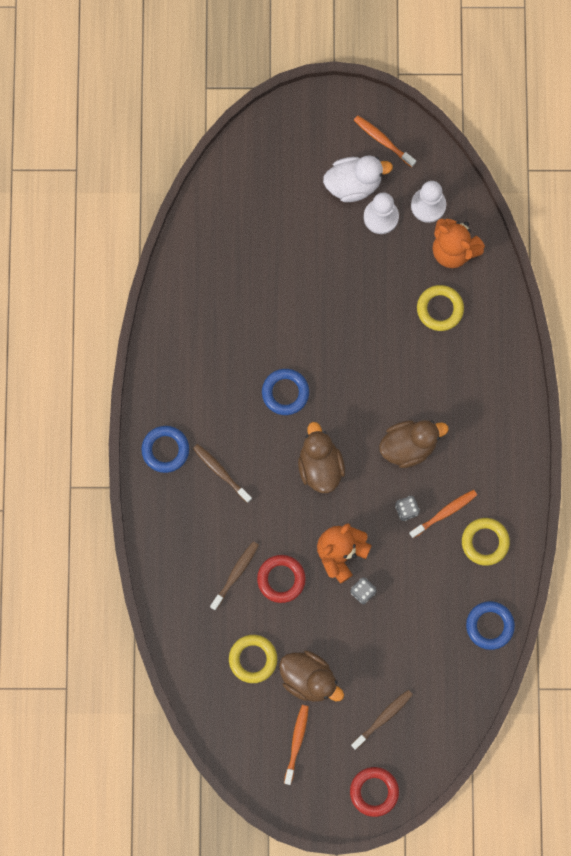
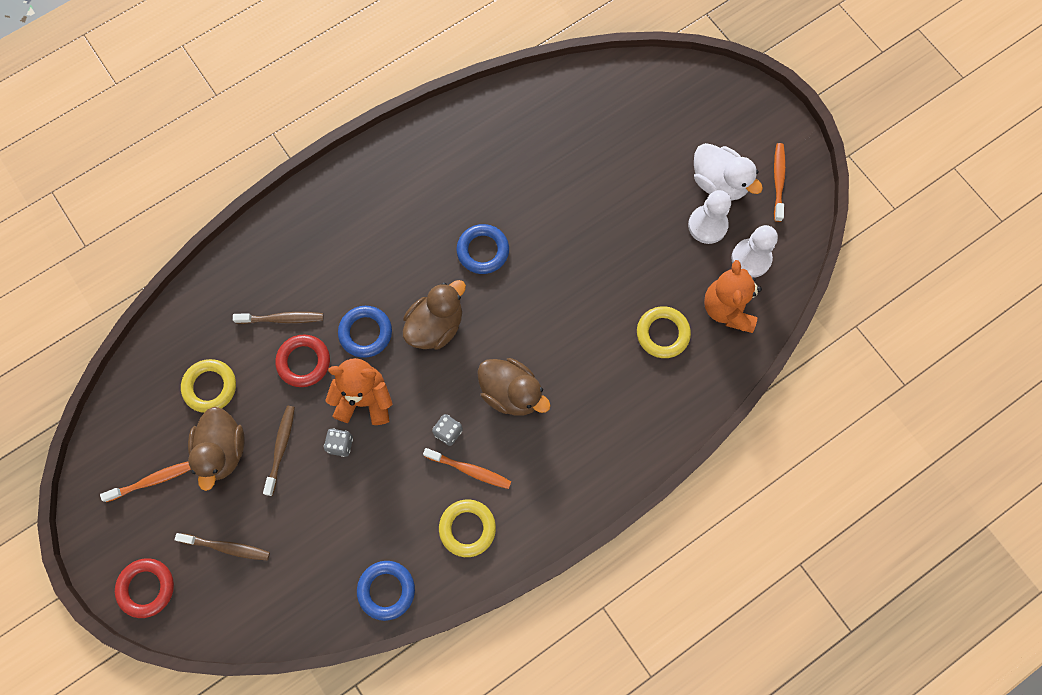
camera: 55 degrees right, 5 degrees down
(165, 450) = (358, 185): blue ring -> blue ring (365, 333)
(220, 472) = (370, 244): brown toothbrush -> brown toothbrush (281, 448)

